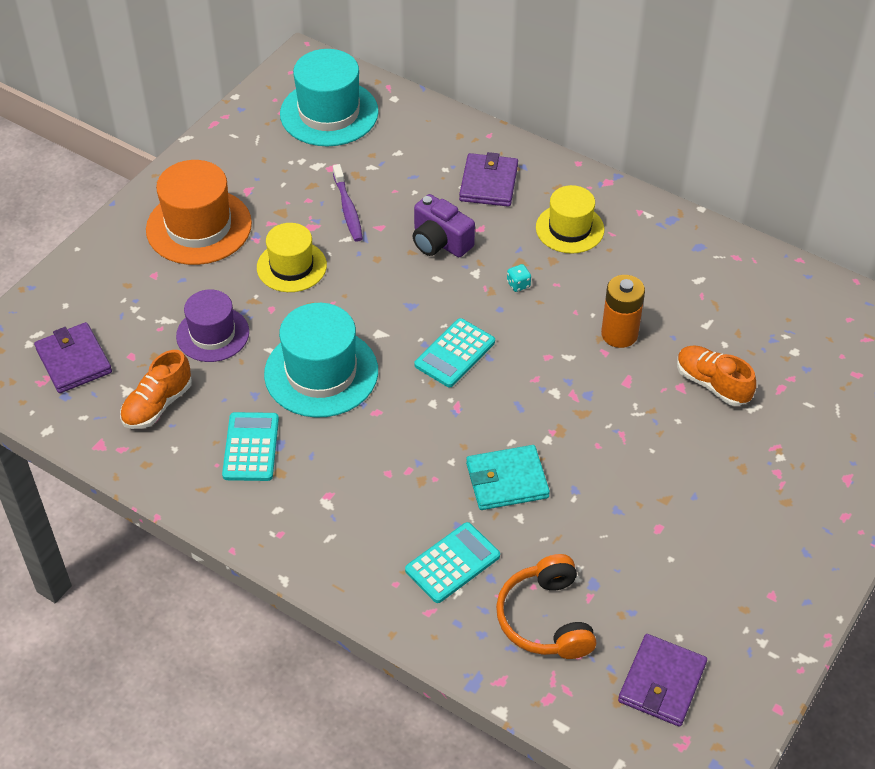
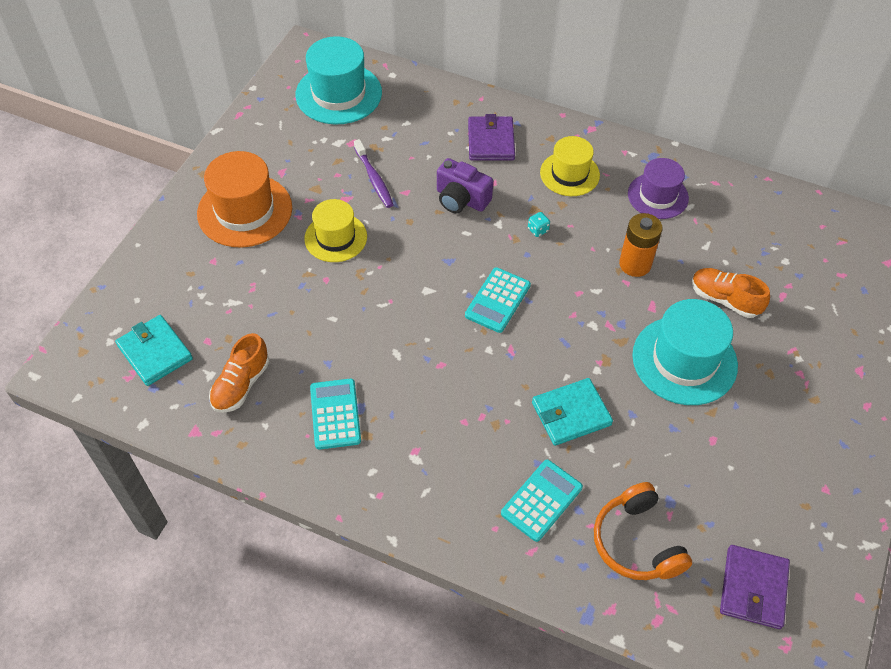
camera: 10 degrees left, 5 degrees up
(74, 361) = (155, 352): purple wallet -> turquoise wallet
(212, 334) = (278, 310): purple hat -> purple hat (658, 196)
(321, 372) = (383, 334): turquoise hat -> turquoise hat (684, 360)

